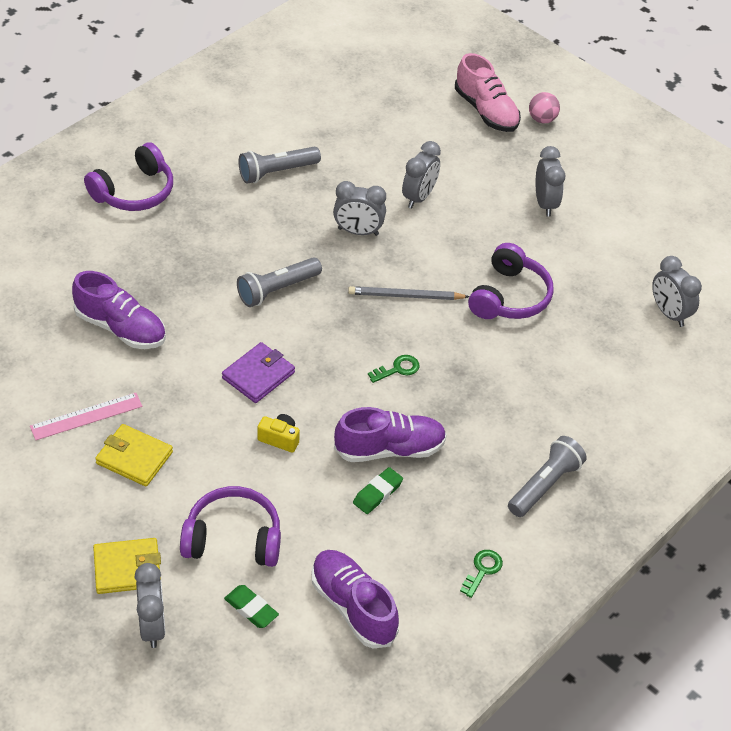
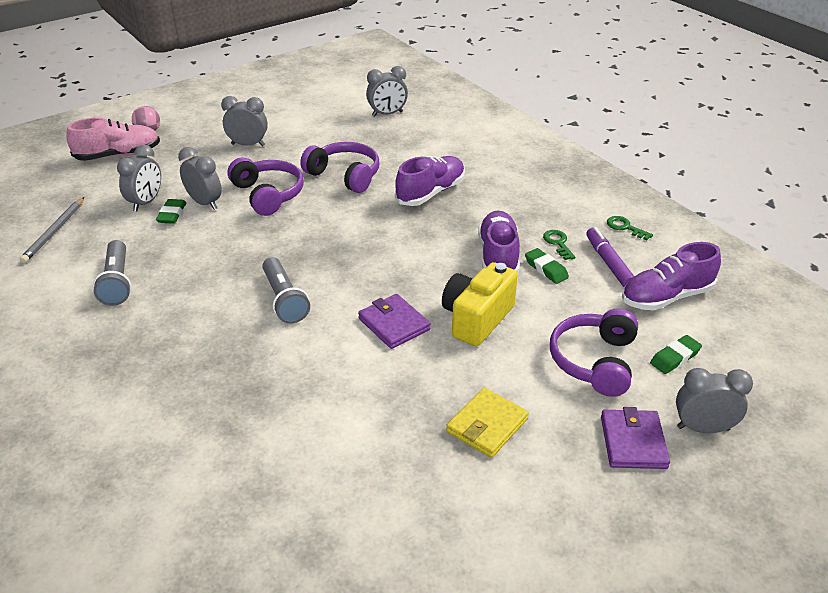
camera: 75 degrees left, 10 degrees down
(86, 416) = (421, 462): pink ruler -> none
(121, 328) = (295, 422): purple shoe -> purple shoe (430, 193)
(127, 568) = (633, 442): yellow wallet -> purple wallet
(134, 191) = (78, 394): purple headphones -> purple headphones (268, 195)
(279, 439) = (477, 319): yellow camera -> yellow camera, size x2.00
(358, 232) = (230, 241): grey clock -> grey clock (146, 202)
(391, 179) = (172, 214): none -> green eraser
(398, 369) = (408, 241): green key -> green key (558, 243)
(404, 552) = (608, 263): none -> purple marker
(405, 296) = (323, 226): grey pencil -> grey pencil (54, 232)
(544, 485) = (543, 188): grey flashlight -> none

